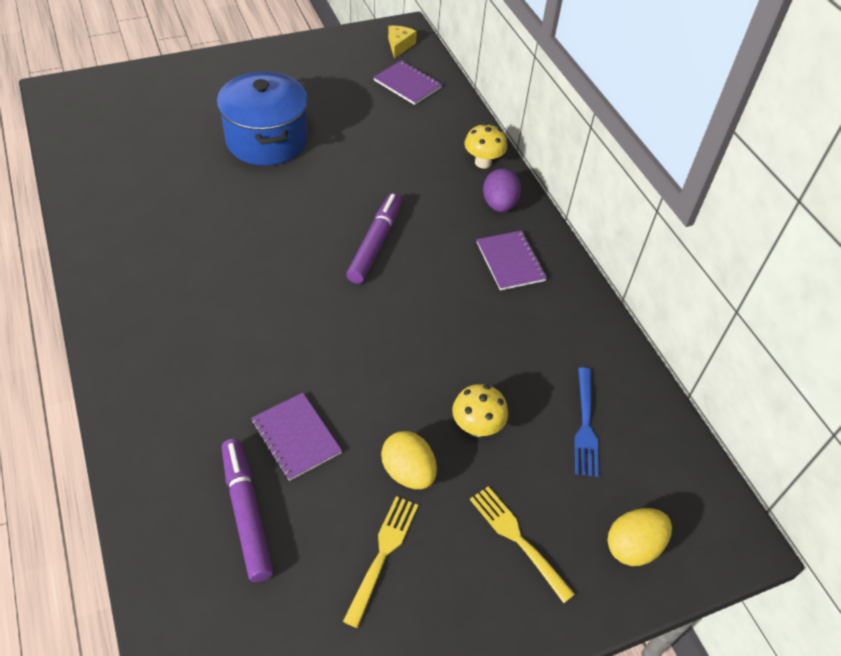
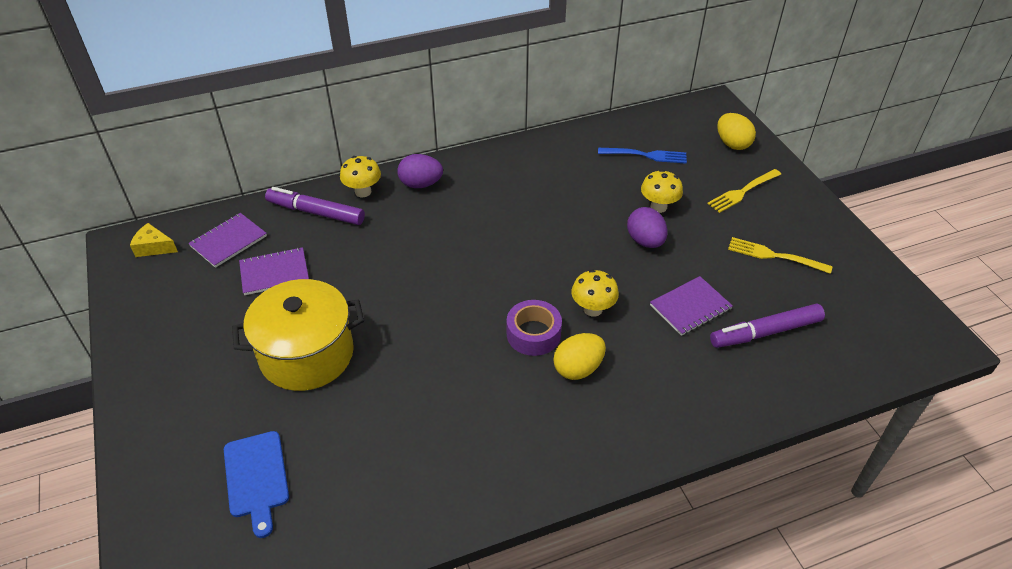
camera: 85 degrees left, 5 degrees down
(148, 124) = (256, 478): none -> blue cutting board
(267, 140) = (307, 354): blue pot -> yellow pot
(271, 290) = (533, 334): none -> purple tape
(301, 342) = (593, 309): none -> yellow mushroom
(375, 243) = (470, 263): purple marker -> purple marker (316, 212)
(408, 472) = (705, 243): yellow egg -> yellow egg (578, 368)
(410, 404) = (645, 241): none -> purple egg
(510, 261) = (490, 181): purple notebook -> purple notebook (274, 272)

